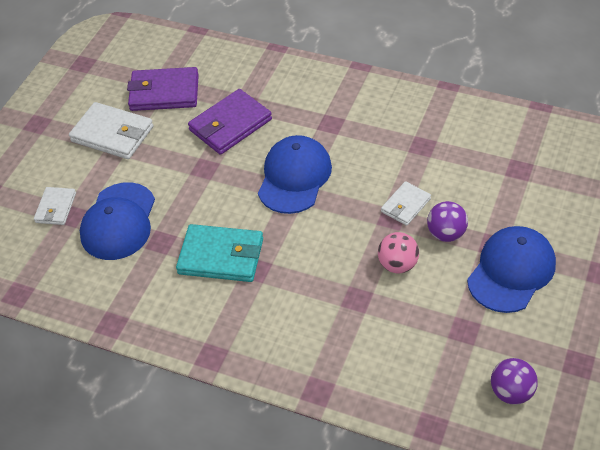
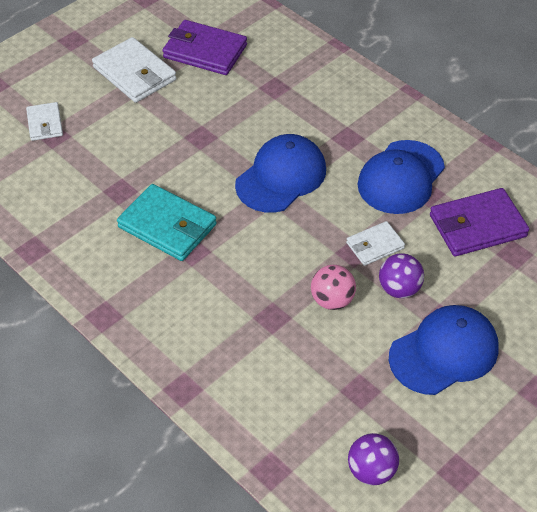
camera: 20 degrees right, 0 degrees up
(55, 208) = (45, 124): white wallet -> white wallet turned 45 degrees counterclockwise
(118, 222) = (93, 158): blue cap -> blue cap (401, 177)
(230, 125) = (249, 104): purple wallet -> purple wallet (477, 226)

